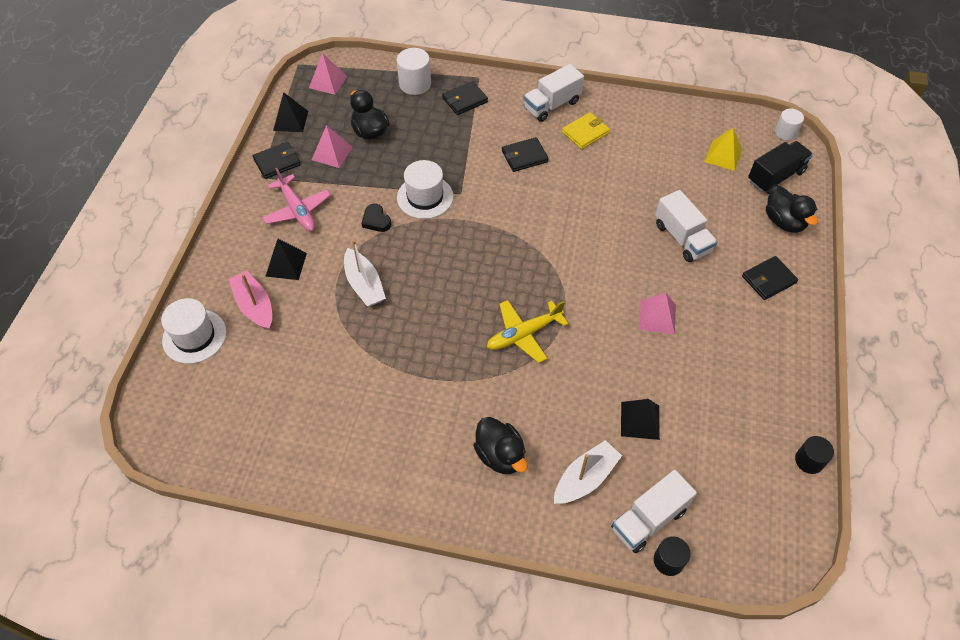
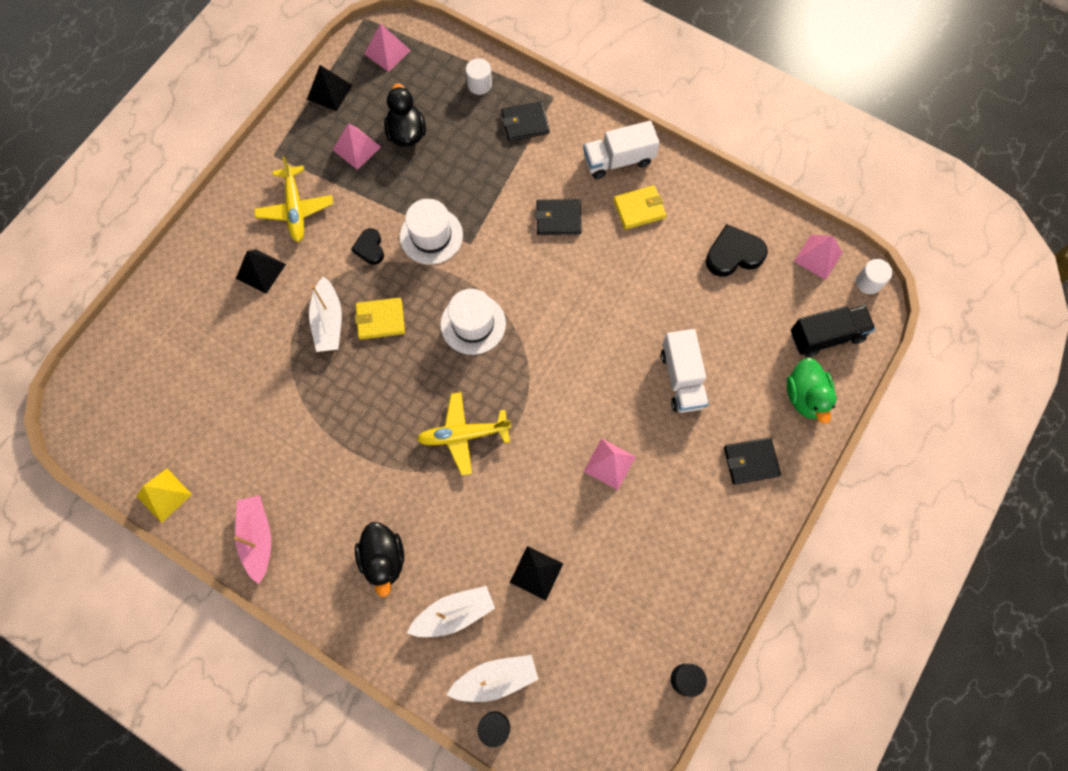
camera: 20 degrees right, 15 degrees up
(194, 336) = (145, 324): white hat -> white hat (473, 324)
(254, 306) = (213, 309): pink boat -> pink boat (257, 538)
(277, 162) = (296, 141): black wallet -> none
(297, 210) = (295, 208): pink plane -> yellow plane
(410, 270) = (380, 320): none -> yellow wallet
(415, 84) = (479, 84): white cylinder -> white cylinder, size x0.66
(648, 519) = (495, 679): white truck -> white boat
(674, 142) = (733, 254): none -> black heart
(723, 155) = (780, 289): yellow pyramid -> yellow pyramid (164, 495)
(739, 126) = (818, 257): none -> pink pyramid
(784, 222) = (805, 397): black duck -> green duck

